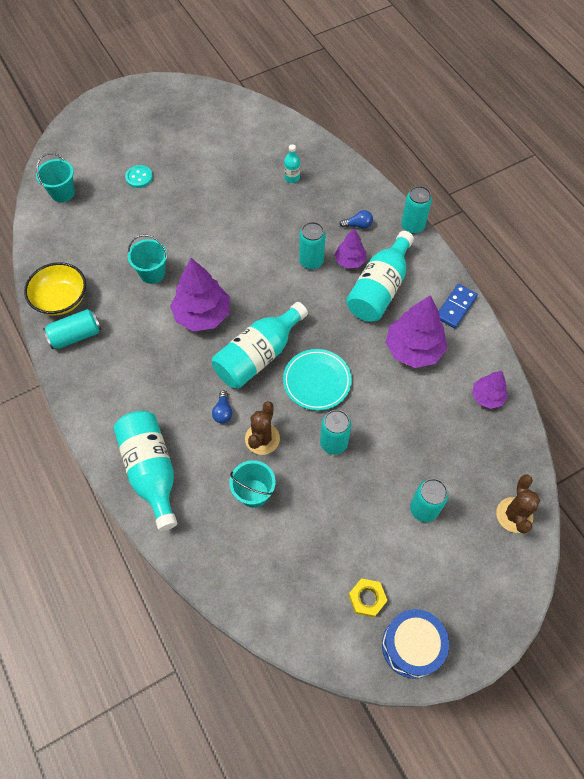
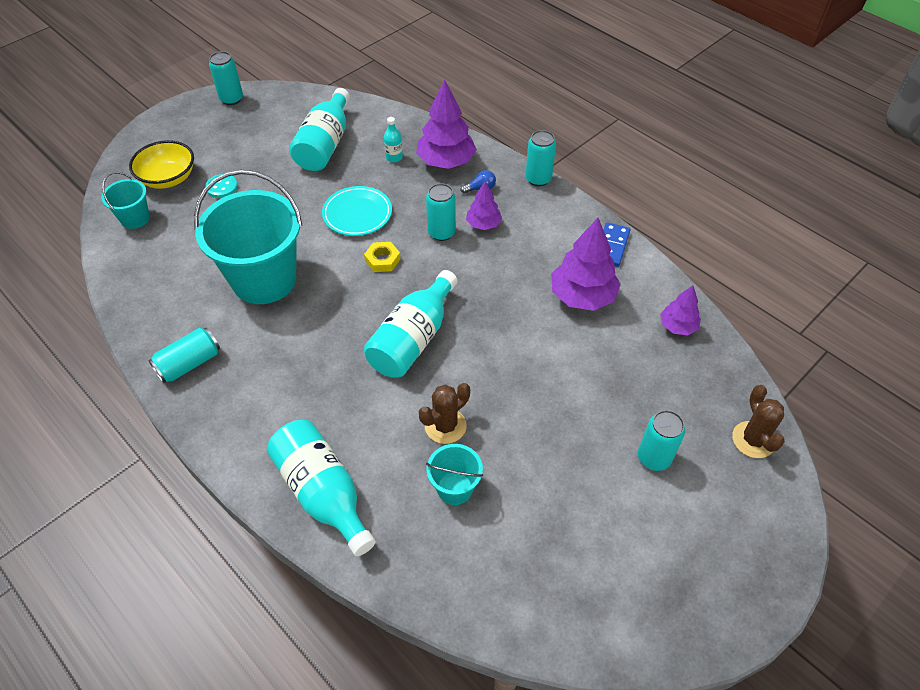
camera: 15 degrees left, 10 degrees down
(61, 299) = (161, 329): yellow bowl -> yellow bowl (168, 178)
(152, 273) = (264, 279): turquoise bucket -> turquoise bucket, size x2.13
(202, 315) = (335, 310): purple tree -> purple tree (446, 162)
(223, 412) = (390, 407): blue light bulb -> none
(262, 439) = (445, 426): brown cactus -> brown cactus turned 45 degrees clockwise
(317, 381) = (488, 351): turquoise plate -> turquoise plate (357, 214)
(333, 443) = (528, 411): turquoise can -> turquoise can (231, 99)
(367, 598) = (626, 573): yellow nut -> yellow nut (382, 260)
(379, 289) = (524, 245): turquoise bottle -> turquoise bottle (325, 145)
(411, 646) = (696, 614): blue drum -> none

